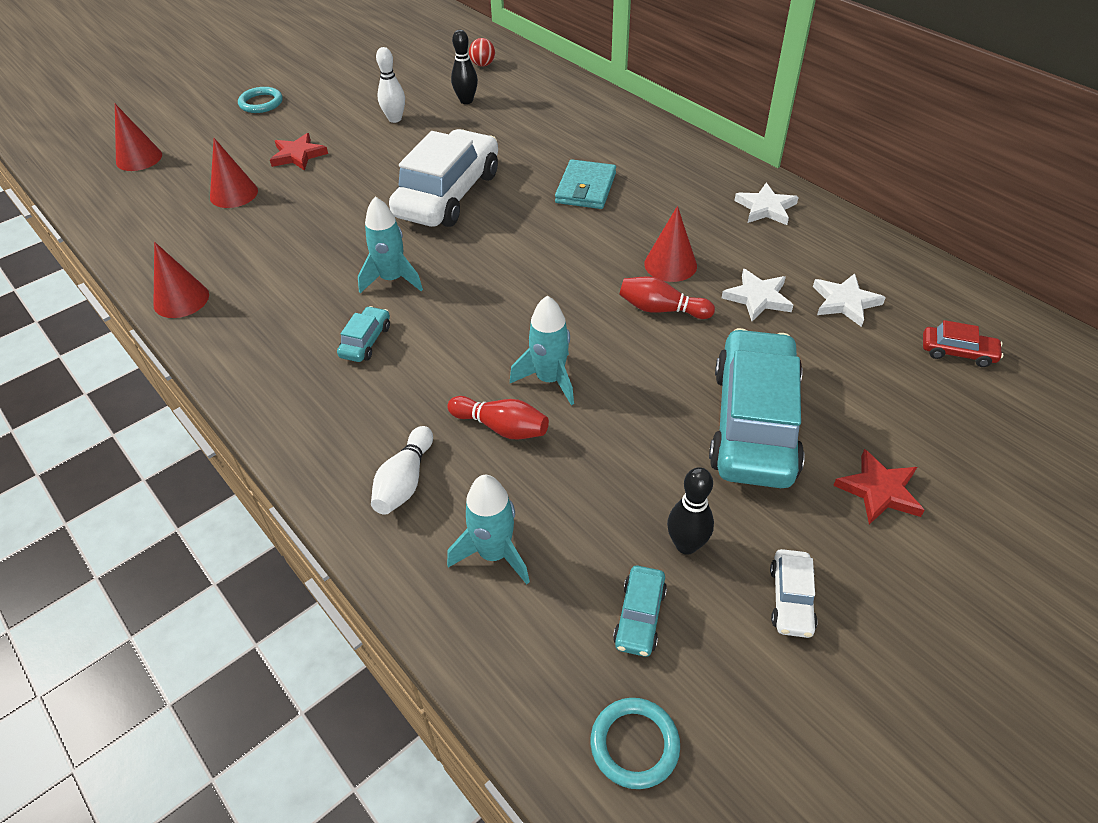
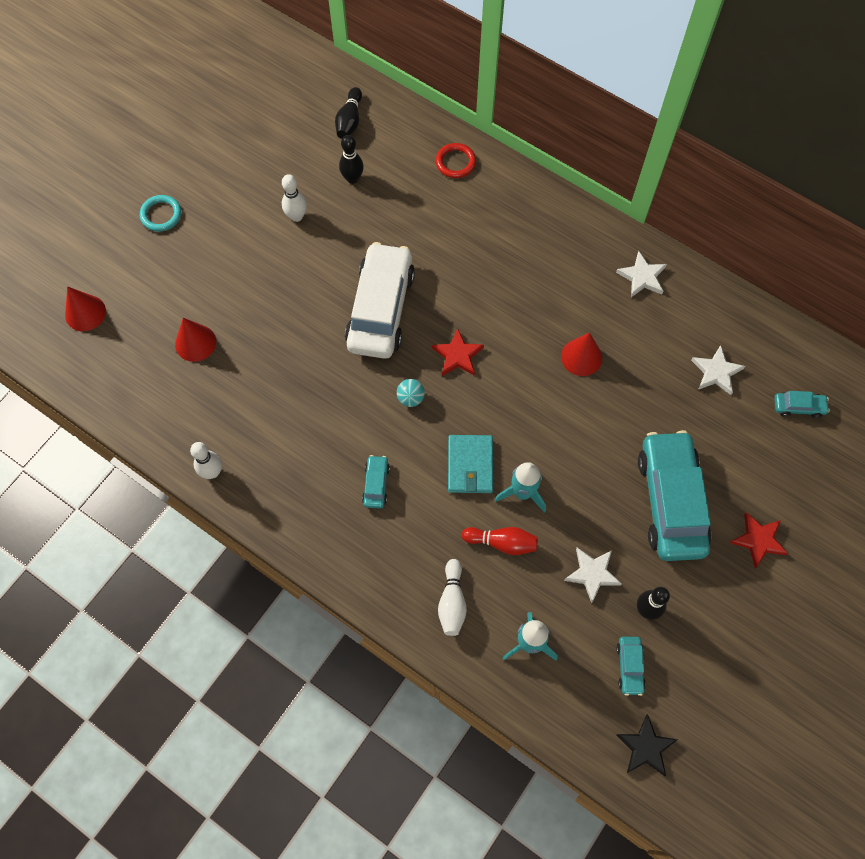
camera: 15 degrees left, 20 degrees up
(181, 299) = (212, 472): red cone -> white bowling pin
(298, 155) = (229, 282): red star -> red star (457, 355)
(392, 279) = (371, 417): turquoise rocket -> none
(447, 270) = (410, 398): none -> turquoise ball
(483, 65) = (349, 121): red ball -> black bowling pin
(579, 102) = (455, 162): none -> red ring
(586, 188) = (492, 279): turquoise wallet -> turquoise wallet (470, 465)
(634, 744) = (645, 747): turquoise ring -> black star
(661, 309) = (585, 407): red bowling pin -> none
(758, 298) = (653, 380): white star -> white star (592, 574)
(791, 599) = (716, 633): white car -> none
(957, 352) = (798, 407): red car -> turquoise car

